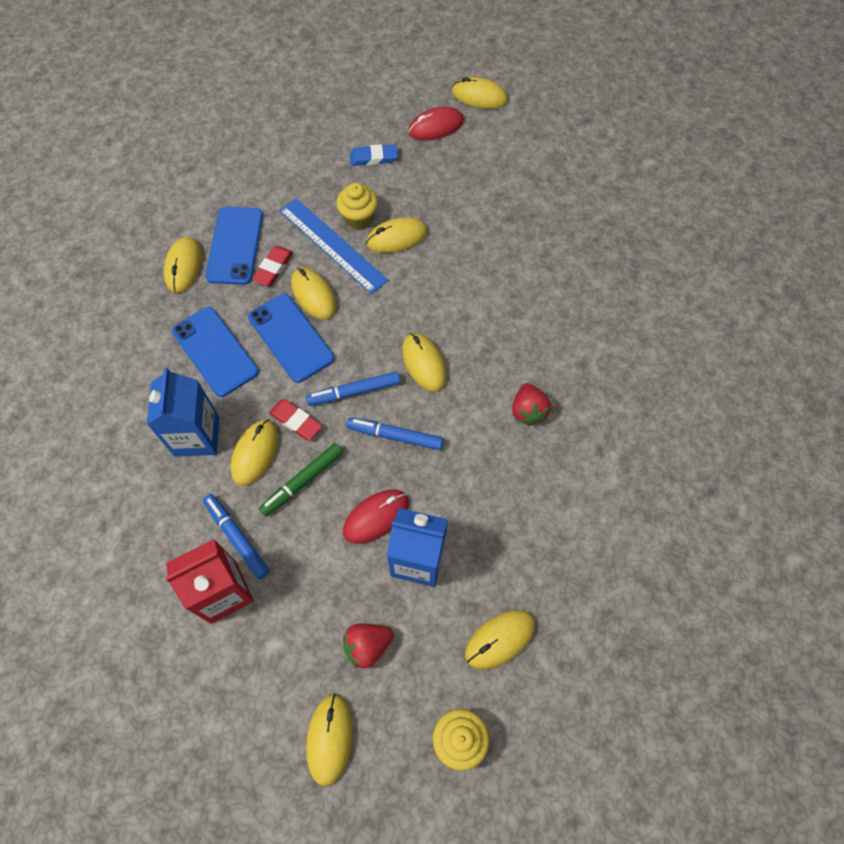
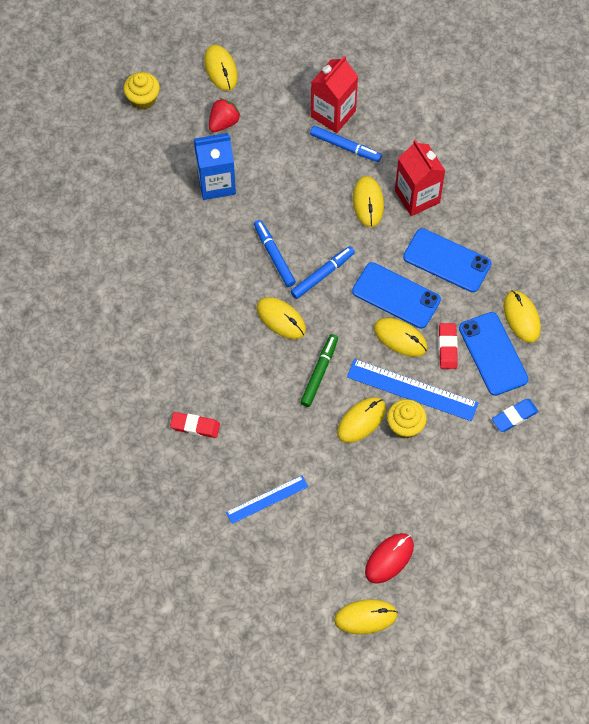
camera: 155 degrees right, 0 degrees up
(197, 436) = (417, 196): blue carton -> red carton
(296, 421) = (353, 236): red eraser -> red eraser (195, 426)
(302, 482) = (322, 198): green marker -> green marker (319, 372)
(374, 158) = (428, 495): blue eraser -> blue eraser (514, 416)
(376, 517) = (258, 197): red mouse -> none
(395, 436) = (274, 256): blue marker -> blue marker turned 105 degrees counterclockwise
(500, 639) = (141, 159): yellow mouse -> none
(520, 208) = (267, 499): none -> blue ruler
(528, 411) = (183, 315): red strawberry -> none

